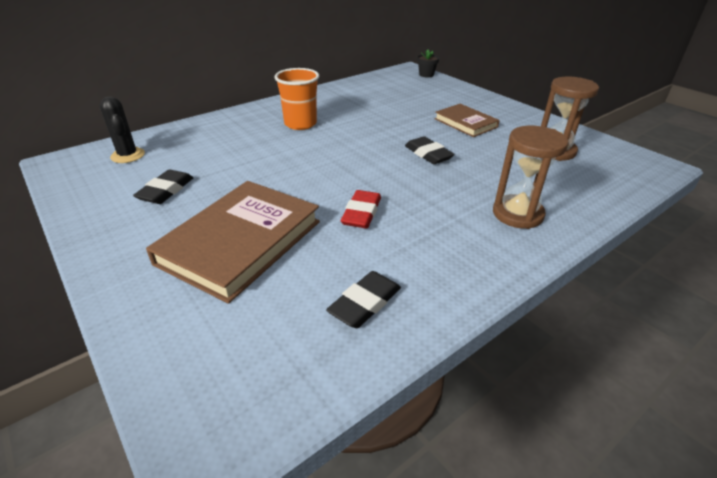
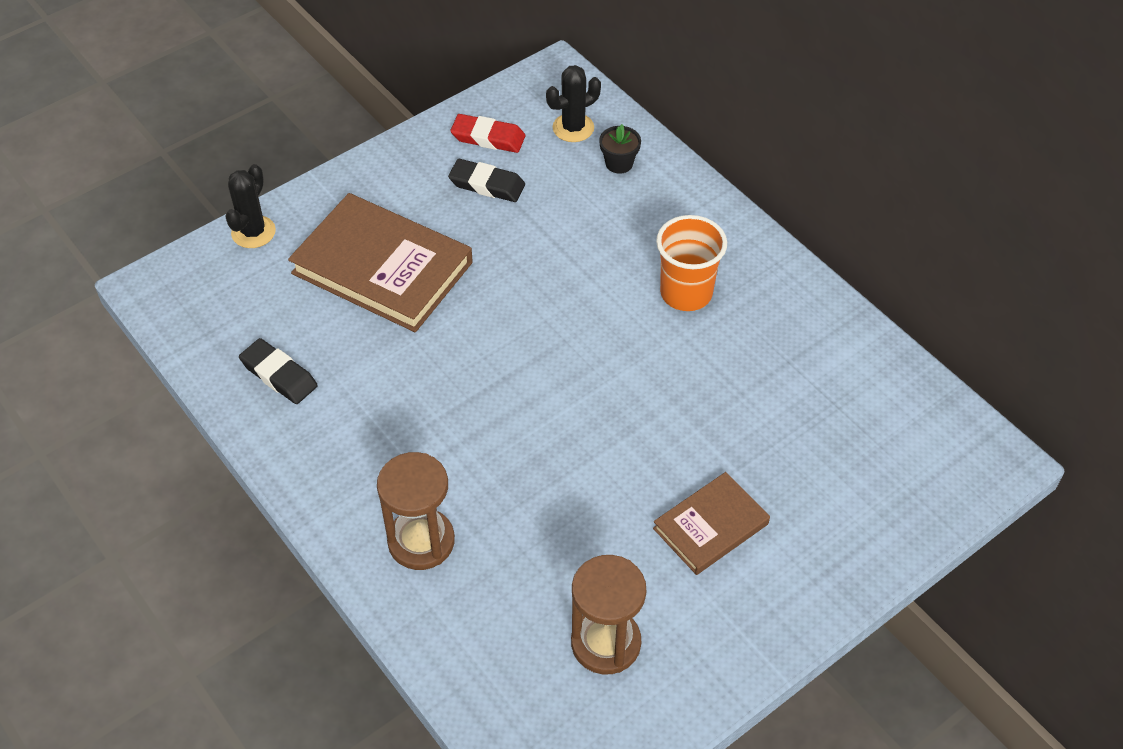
camera: 90 degrees right, 15 degrees up
(150, 342) = (253, 232): none -> black cactus
(361, 213) = (431, 372): red eraser -> red eraser (488, 137)
(426, 75) = (966, 490): black flower pot -> black flower pot (619, 163)
(428, 154) = (588, 457): black eraser -> none

